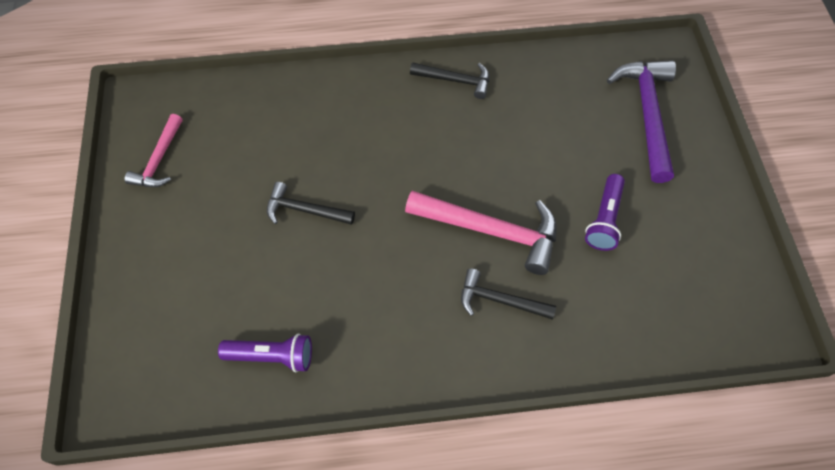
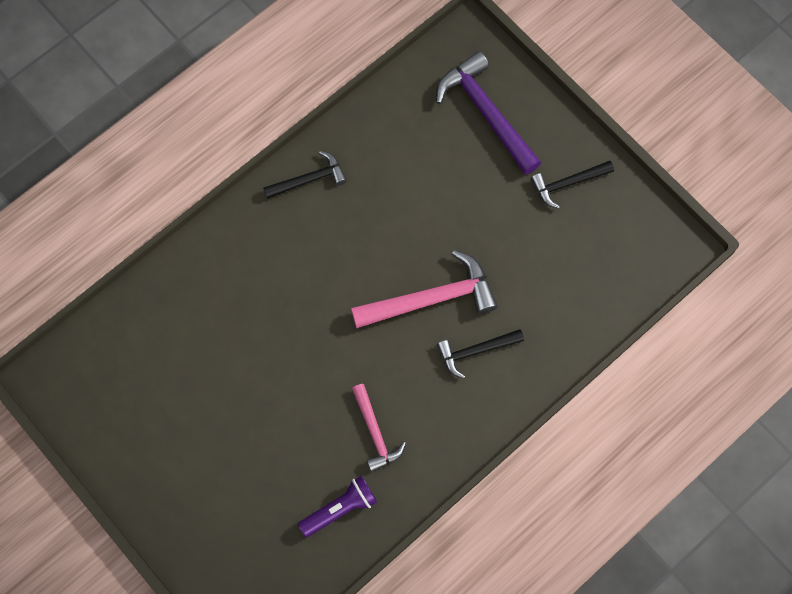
camera: 35 degrees left, 10 degrees up
(159, 160) = (115, 417): pink hammer -> pink hammer (375, 432)
(305, 210) = (273, 379): black hammer -> black hammer (567, 183)
(604, 219) = (510, 232): purple flashlight -> none

